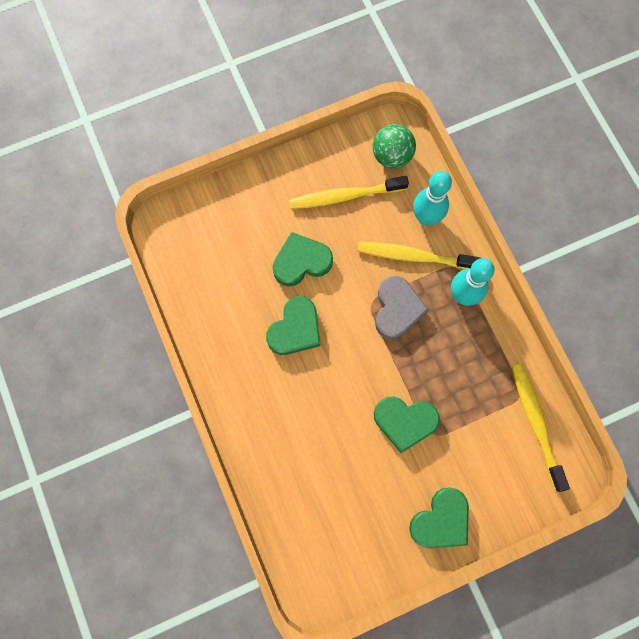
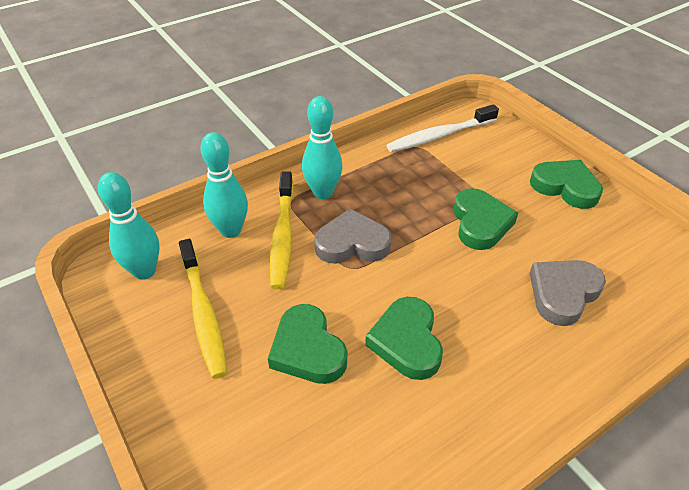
camera: 100 degrees left, 30 degrees down
(295, 329) = (406, 341): green heart -> green heart turned 120 degrees counterclockwise
(317, 461) = (563, 293): none -> grey heart
(392, 156) = (144, 271): green ball -> turquoise bowling pin
(535, 423) = (439, 136): yellow toothbrush -> white toothbrush

